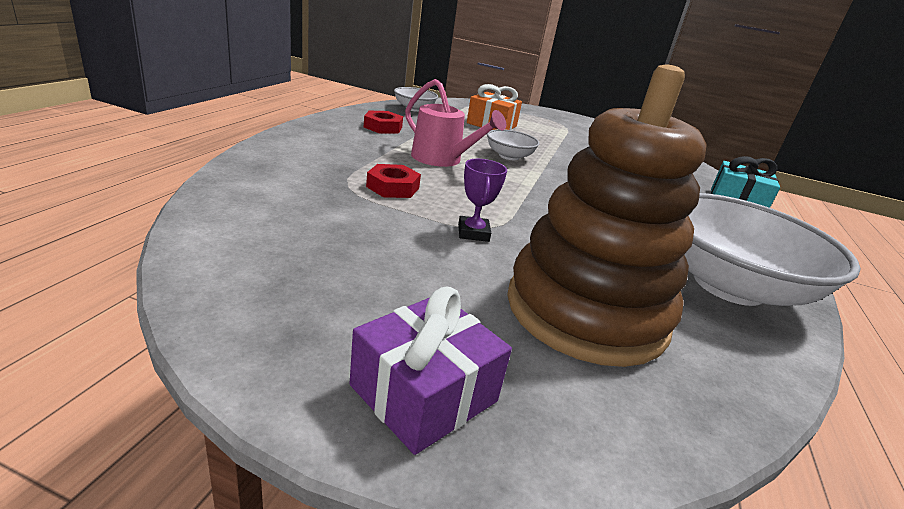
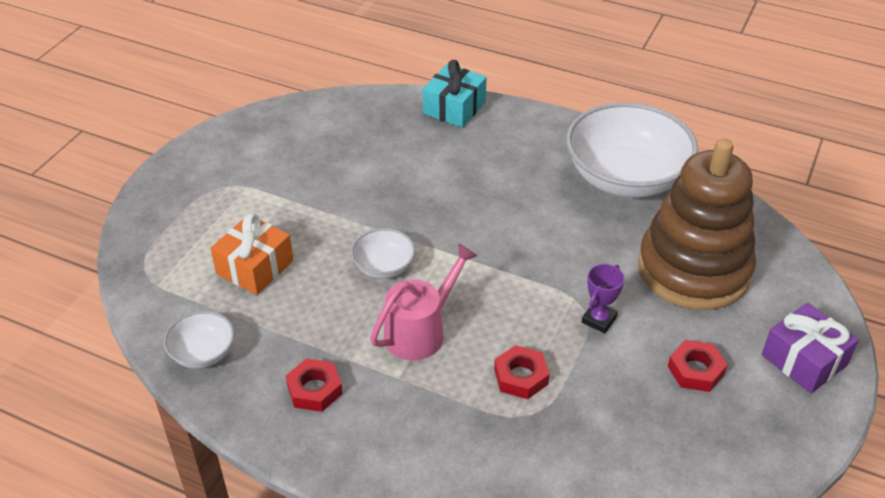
camera: 80 degrees left, 15 degrees up
(401, 282) = (695, 370): none -> red nut
(473, 233) = (599, 320): purple trophy -> purple trophy turned 60 degrees counterclockwise

